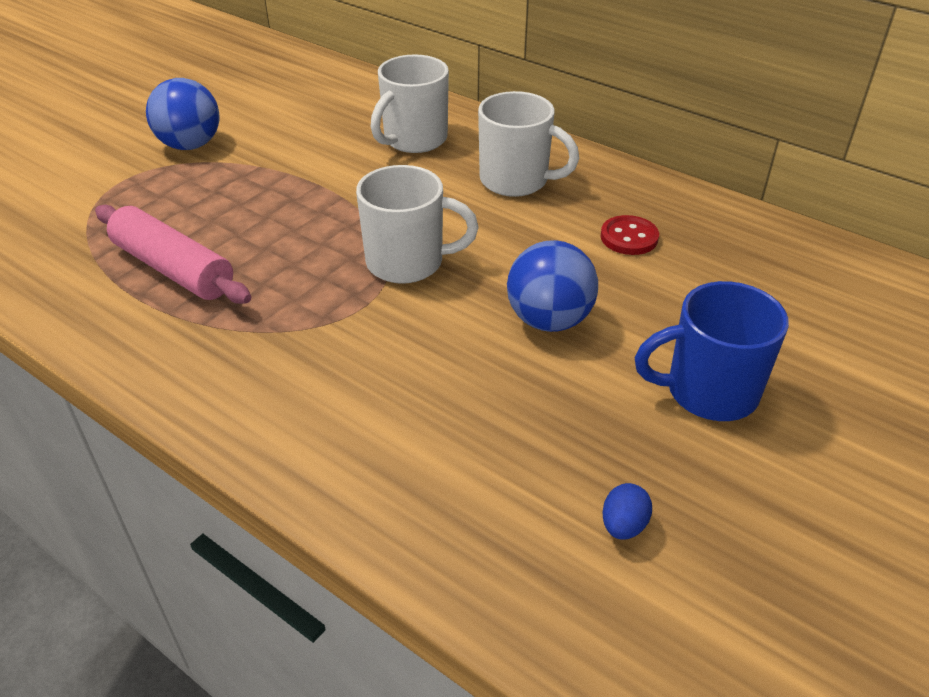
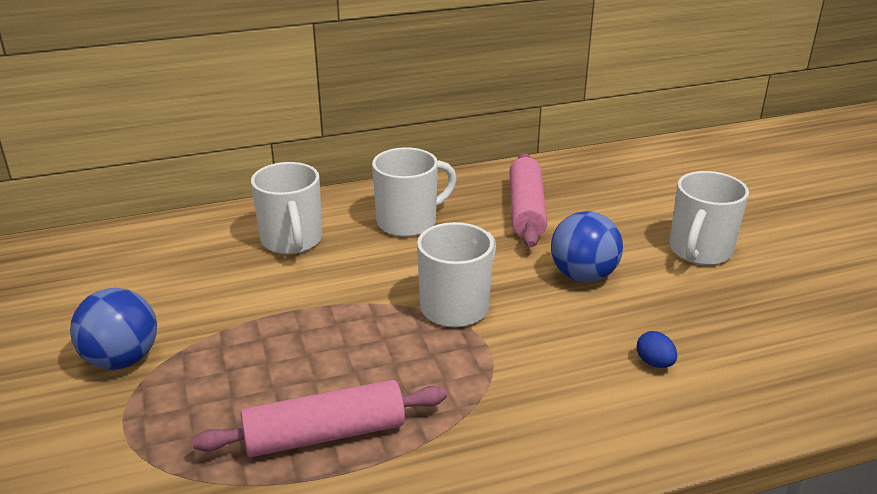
camera: 55 degrees left, 10 degrees down
(623, 525) = (791, 329): blue egg -> blue egg (654, 363)
(629, 237) = (526, 210): red button -> pink rolling pin
(708, 392) = (699, 251): blue mug -> white mug

